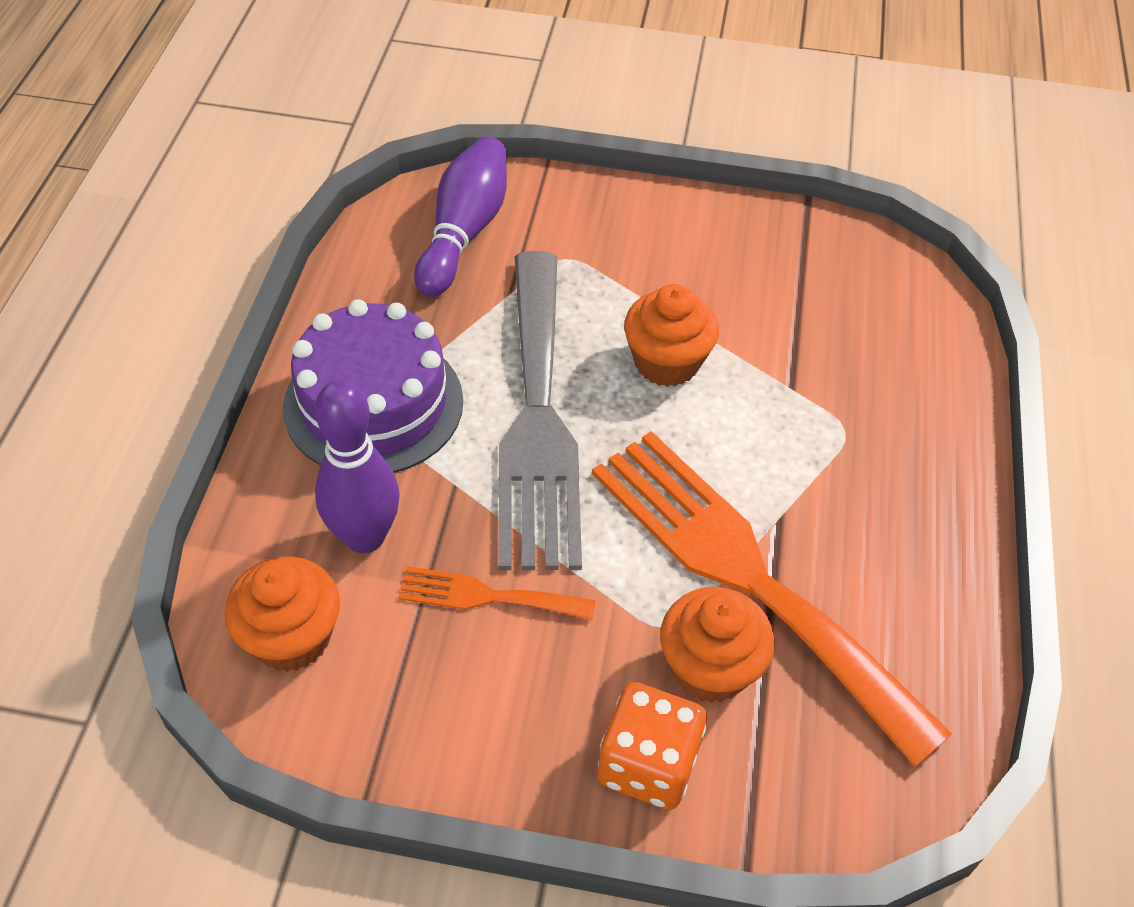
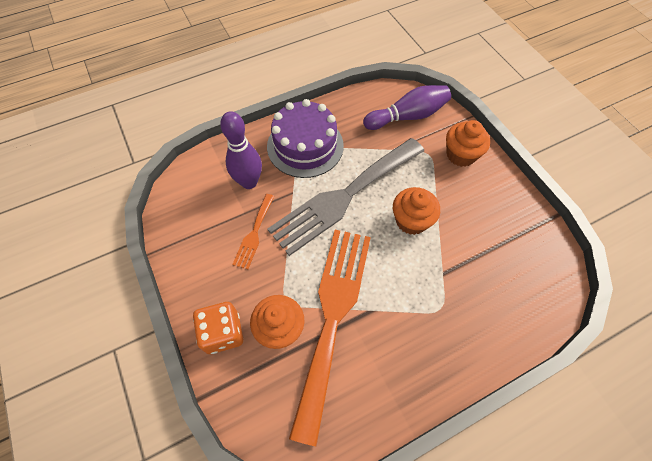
camera: 55 degrees right, 10 degrees up
(291, 637) = (195, 190): orange cupcake -> orange cupcake (461, 155)
(487, 596) = (254, 234): orange fork -> orange fork turned 135 degrees counterclockwise

